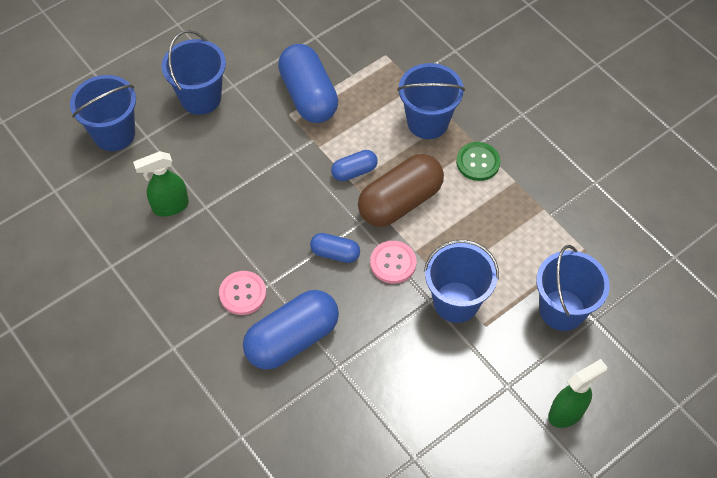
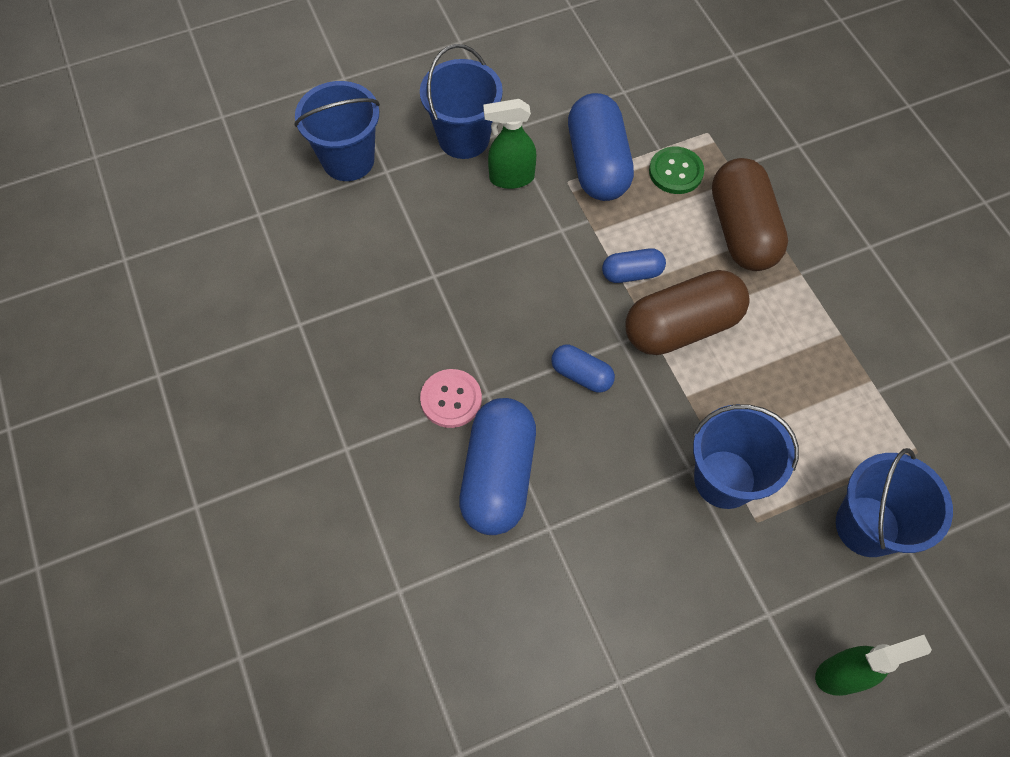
camera: 15 degrees right, 5 degrees up
(170, 206) = (391, 265): green spray bottle -> green spray bottle (511, 178)
(292, 339) = (498, 475): blue capsule -> blue capsule turned 60 degrees counterclockwise
(393, 263) = (653, 405): pink button -> none
(427, 122) = (742, 230): blue bucket -> brown capsule
(478, 162) = (796, 297): green button -> green button (676, 172)

